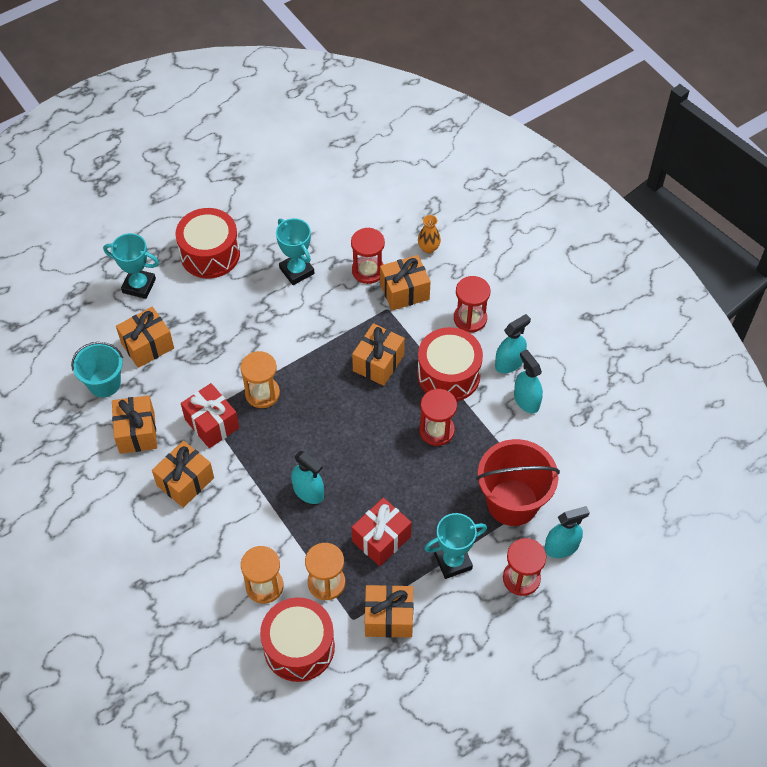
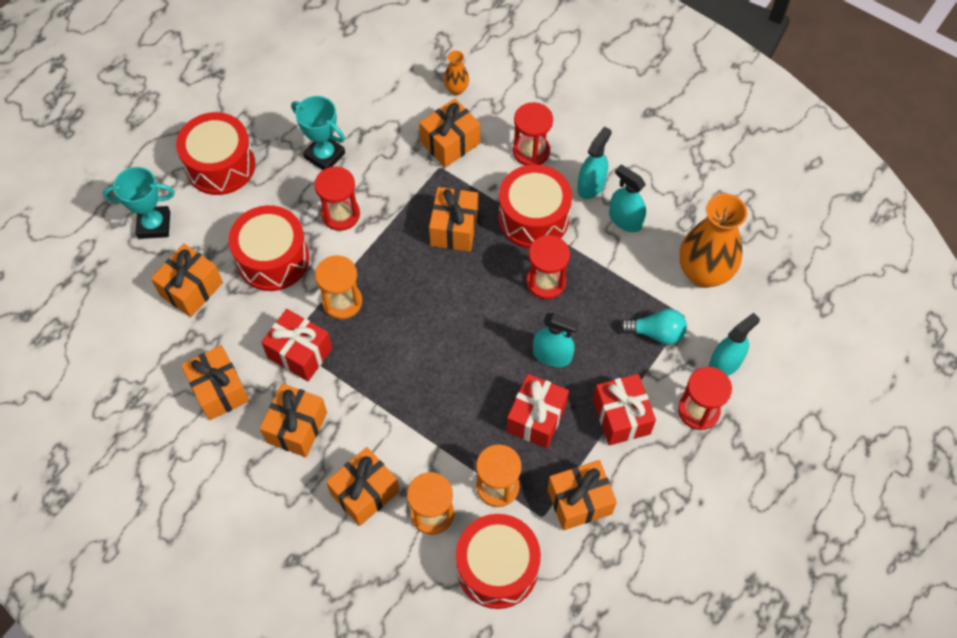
camera: 20 degrees left, 5 degrees up
(104, 383) = (159, 347): turquoise bucket -> none
(218, 551) = (365, 492): none -> orange gift
(221, 342) = (273, 259): none -> red drum
(308, 492) = (437, 393): turquoise spray bottle -> turquoise spray bottle (552, 355)
(368, 271) = (402, 132): red hourglass -> red hourglass (340, 214)
(453, 561) = (621, 417): turquoise trophy -> red gift
(512, 502) = (656, 333): red bucket -> turquoise light bulb
(575, 466) = (703, 273): none -> orange vase

